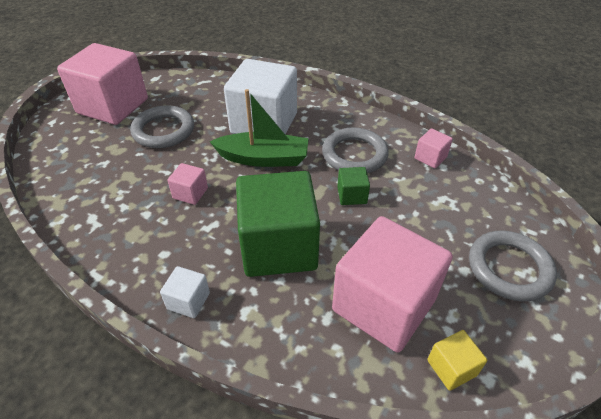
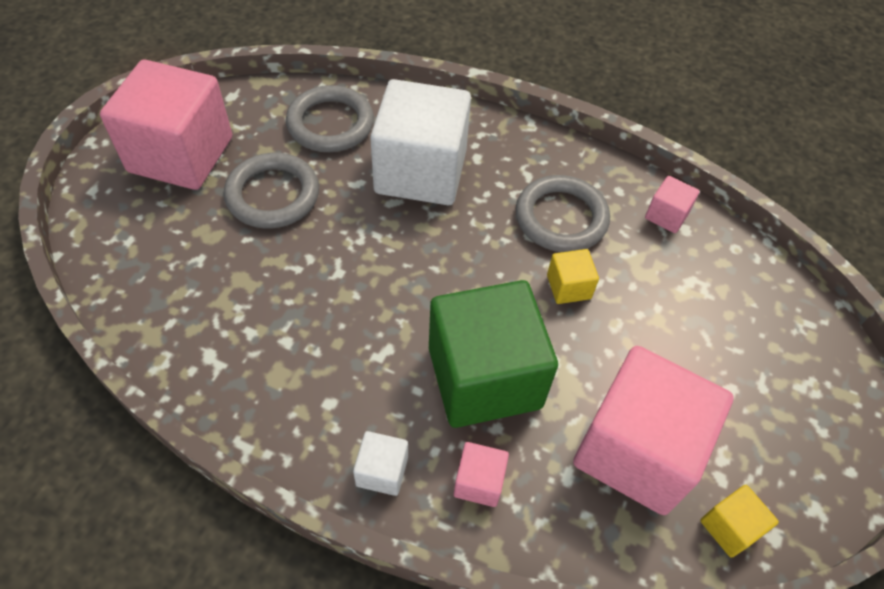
camera: 10 degrees left, 10 degrees up
(190, 193) = (341, 302): pink cube -> pink cube (479, 482)
(263, 158) = (433, 234): green boat -> none
(352, 195) = (568, 287): green cube -> yellow cube
(509, 268) = (786, 381): grey ring -> grey ring (330, 124)

